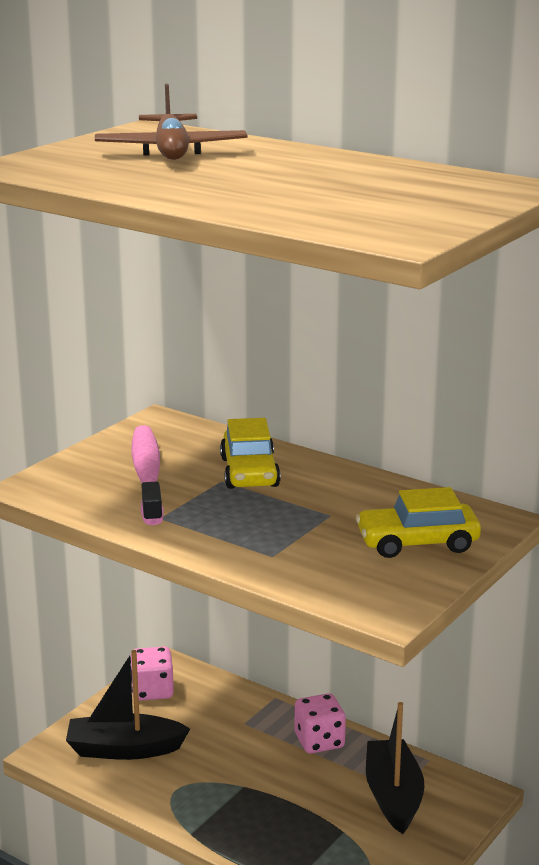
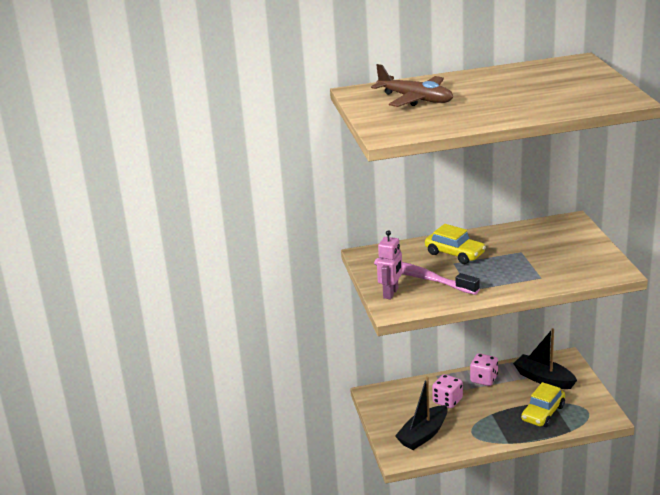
camera: 45 degrees left, 5 degrees up
(76, 470) = (391, 293): none -> pink robot
(152, 691) = (386, 407): pink dice -> pink dice (447, 401)
(417, 543) = (571, 244): yellow car -> yellow car (543, 413)

